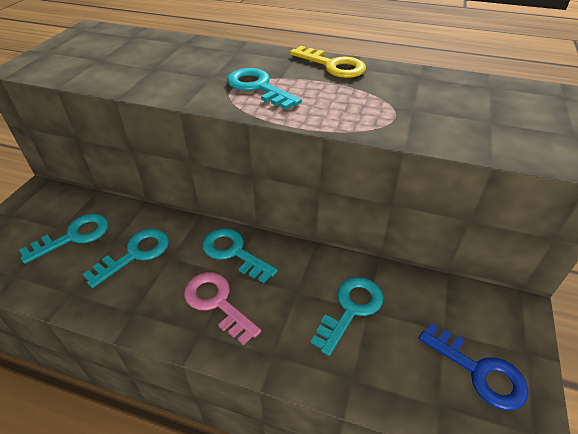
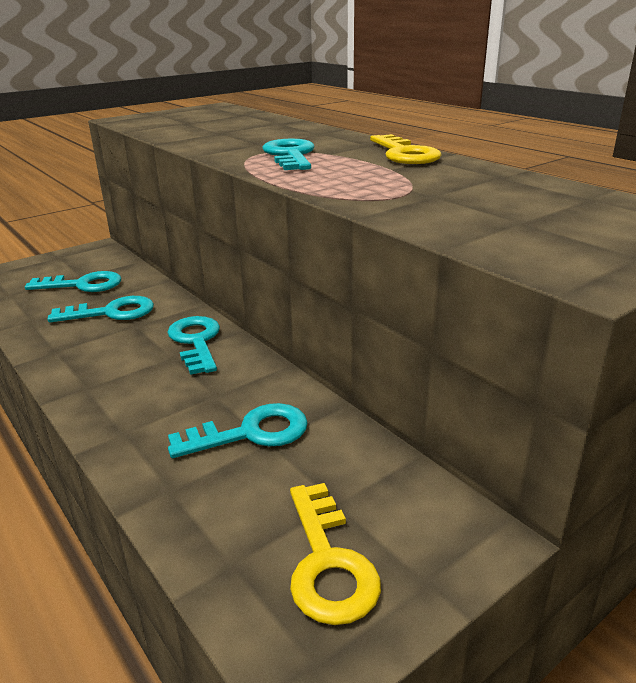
camera: 35 degrees right, 15 degrees down
(217, 302) = (129, 372): pink key -> none
(479, 371) = (328, 563): blue key -> yellow key

